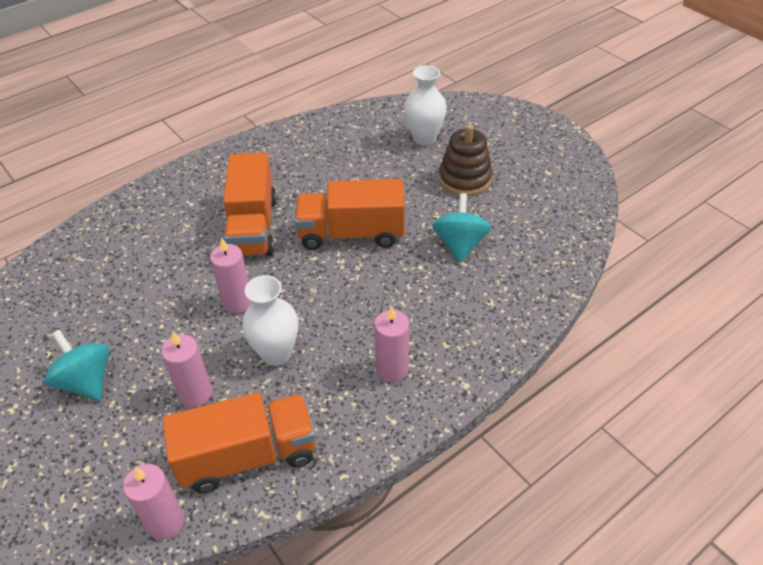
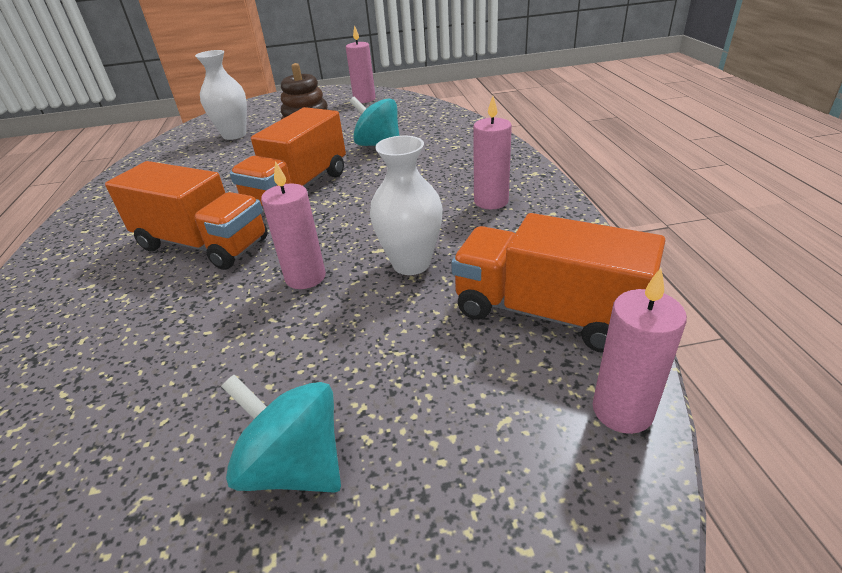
camera: 60 degrees left, 10 degrees down
(86, 381) = (295, 466): turquoise spinning top -> turquoise spinning top turned 45 degrees clockwise
(195, 393) = (419, 340): pink candle -> pink candle (364, 99)
(248, 456) = (547, 313): orange truck -> orange truck turned 75 degrees counterclockwise

